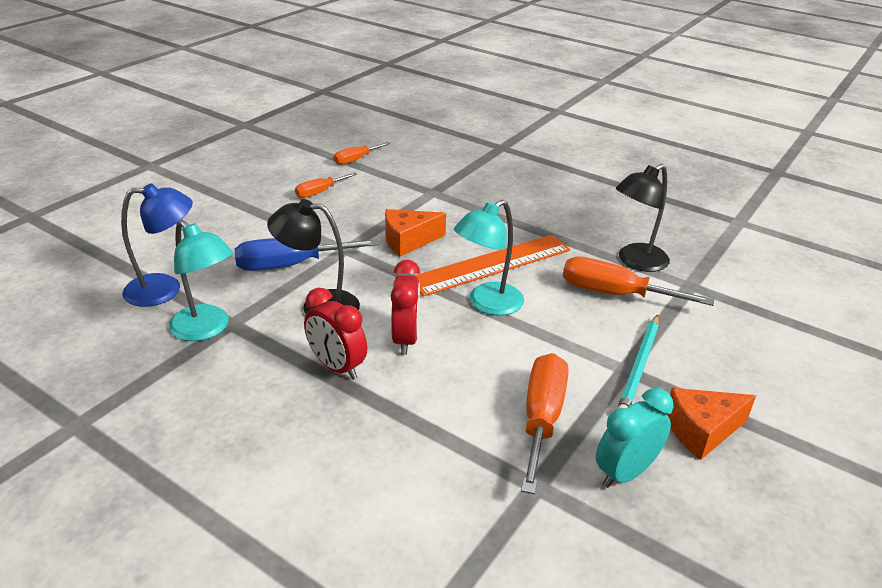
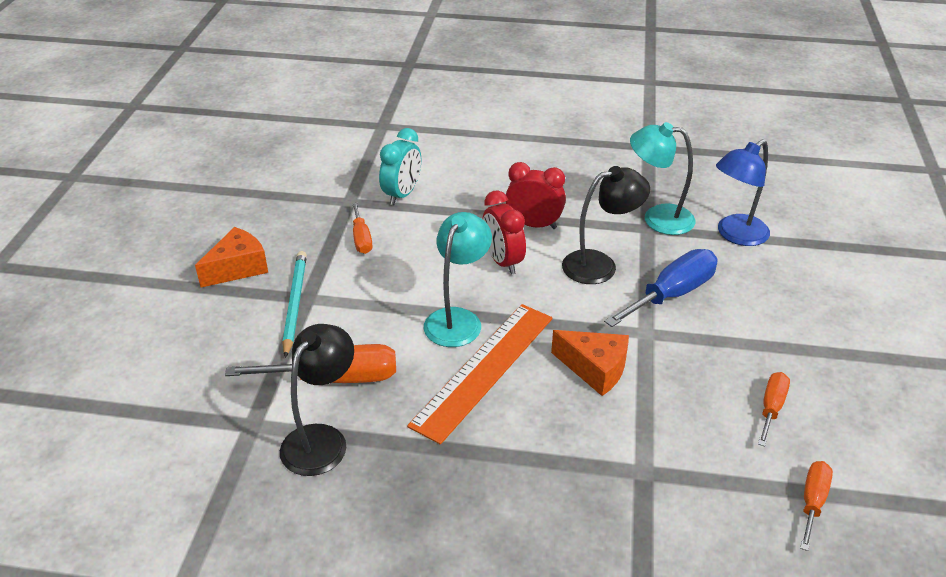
camera: 155 degrees right, 5 degrees up
(408, 241) = (595, 369): orange cheese -> orange cheese turned 75 degrees clockwise
(541, 419) = (361, 239): orange screwdriver -> orange screwdriver, size x0.57
(625, 473) = (292, 225): turquoise clock -> turquoise clock (402, 194)

